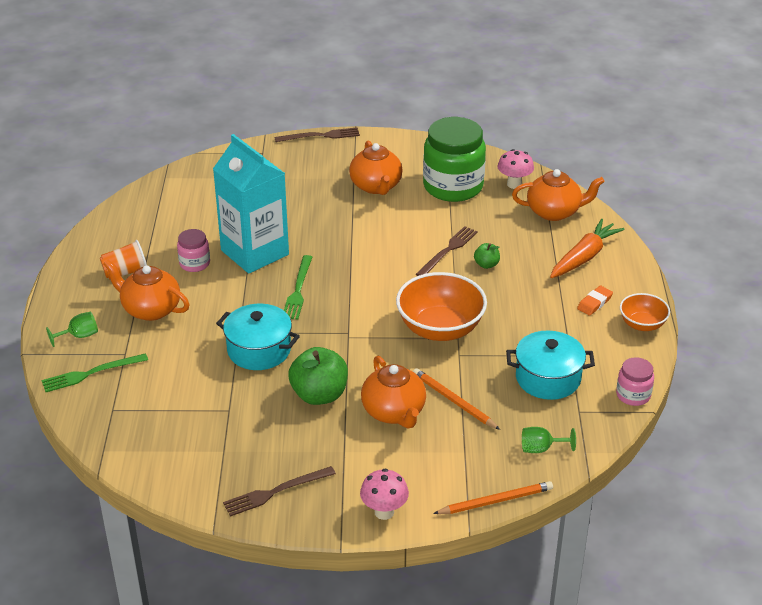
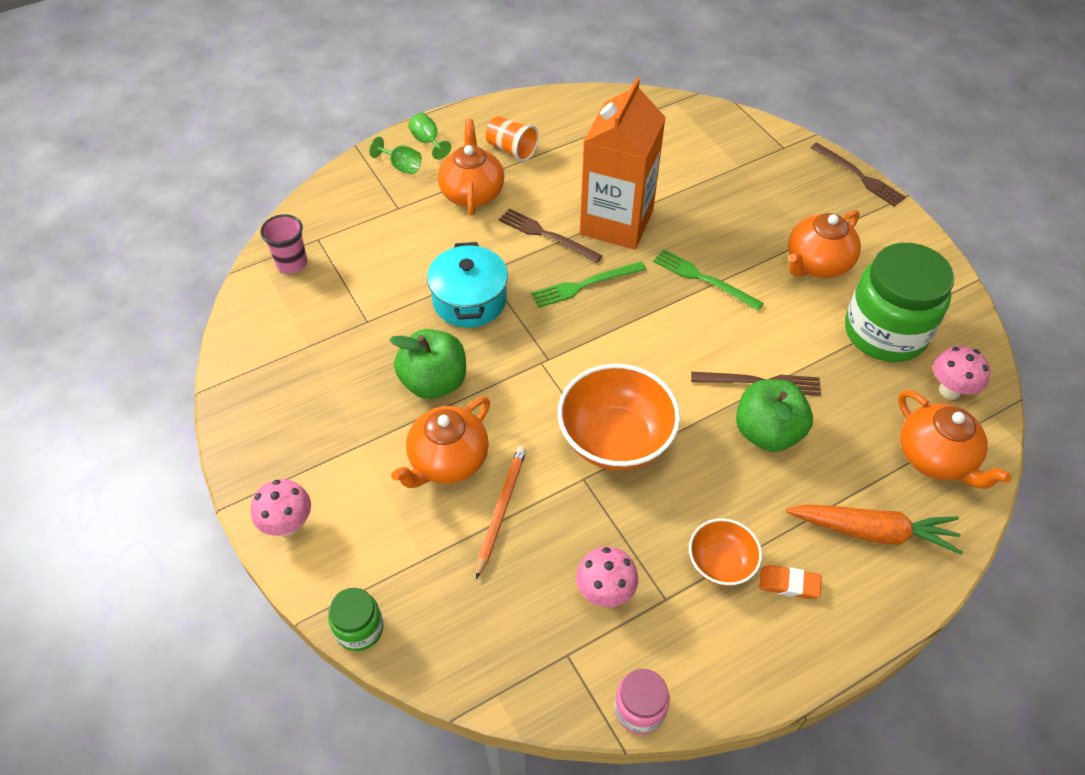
camera: 60 degrees right, 15 degrees up
(91, 373) = (357, 200): green fork -> green fork (703, 279)
(125, 433) = (292, 263): none -> pink cup
(194, 263) = (562, 188): pink jar -> none
(254, 252) = (616, 222): turquoise carton -> orange carton
(276, 492) = (272, 416): brown fork -> brown fork (546, 235)
(486, 264) = (767, 432): green apple -> green apple, size x2.02
(496, 501) = (359, 629): orange pencil -> green jar
(541, 449) = (474, 640): green goblet -> green goblet (428, 142)
(548, 378) = (605, 592): turquoise pot -> pink mushroom
(642, 324) = (790, 662): orange bowl -> orange bowl (720, 563)

